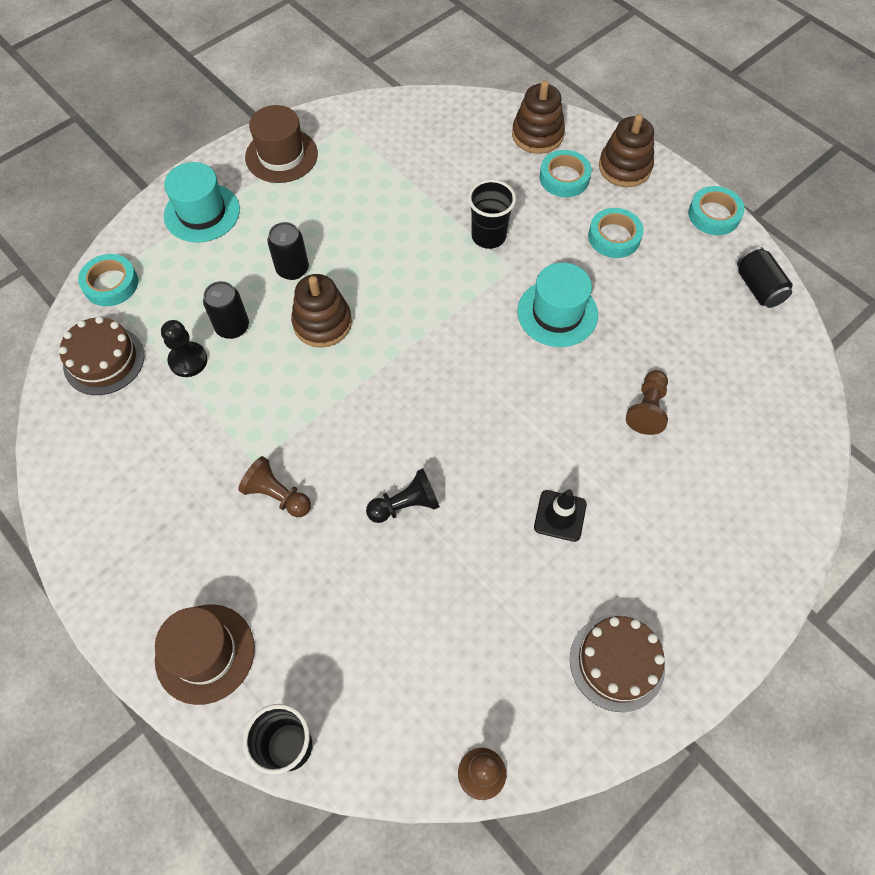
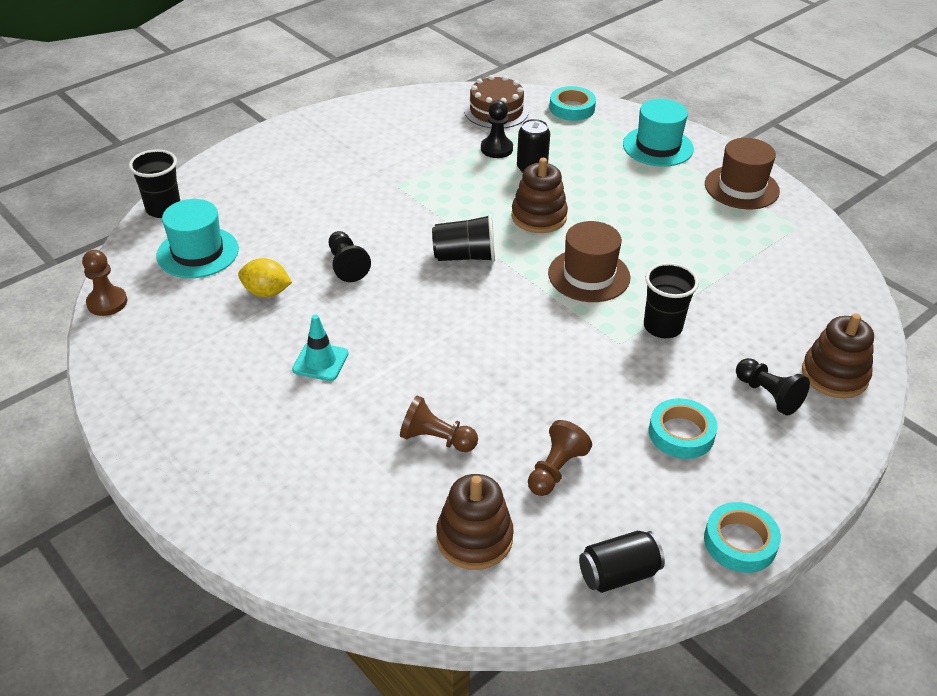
camera: 90 degrees right, 20 degrees down
(205, 653) = (243, 170): brown hat -> brown hat (589, 275)
(277, 495) = (365, 197): brown pawn -> brown pawn (555, 470)
(292, 269) = (599, 198): black can -> none
(390, 390) = (465, 256): none -> black cup
(455, 585) = (266, 292): none -> yellow lemon
(557, 313) = (562, 375): turquoise hat -> turquoise hat (198, 252)
(560, 516) = (320, 361): black traffic cone -> turquoise traffic cone
(564, 178) = (768, 395): turquoise tape -> black pawn
(617, 662) = (169, 389): brown cake -> none
(624, 167) = (802, 455): brown stacking toy -> brown stacking toy (474, 538)

